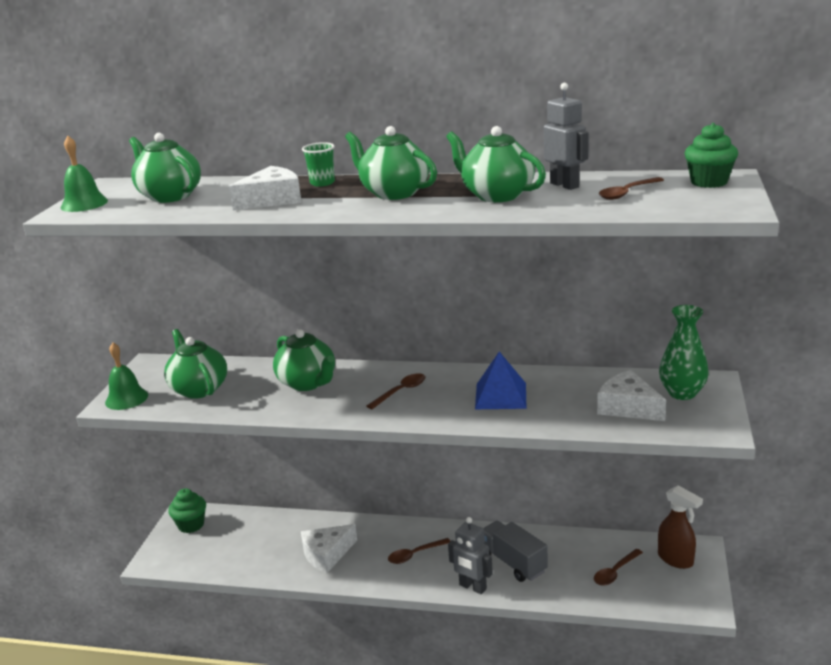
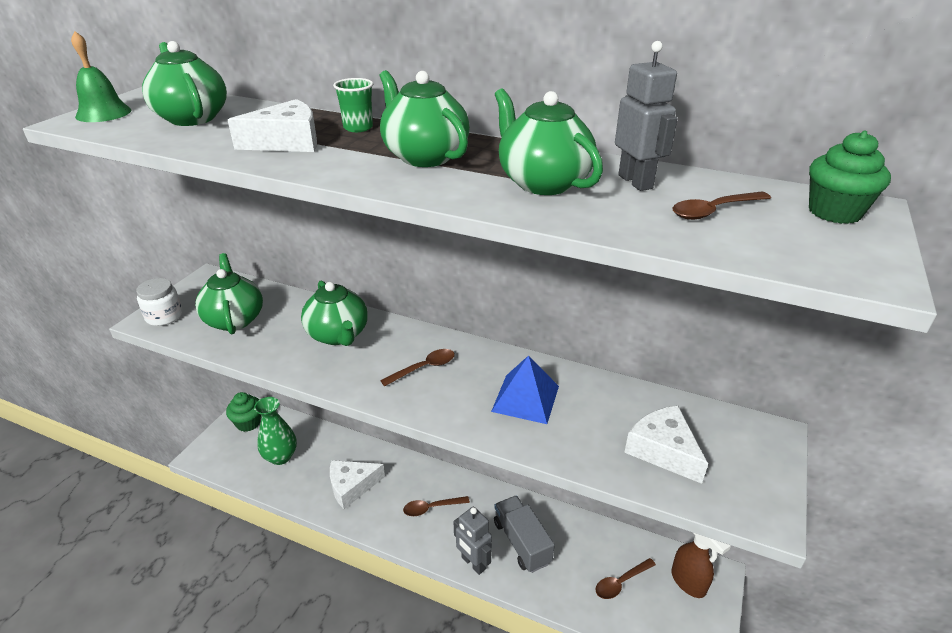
camera: 10 degrees right, 10 degrees up
(126, 398) = (164, 316): green bell -> white jar
(682, 393) = (732, 444): green vase -> green vase (280, 457)

